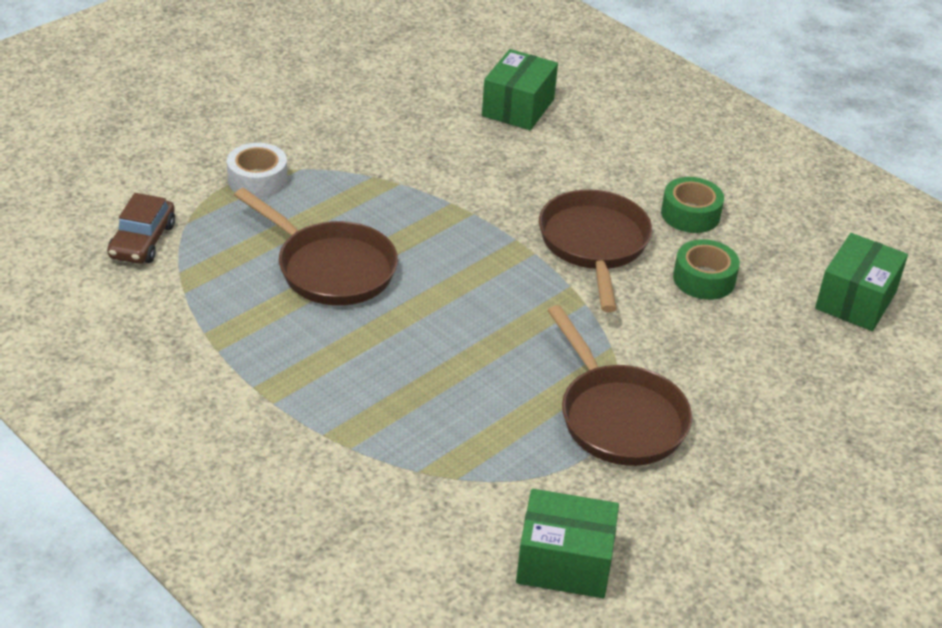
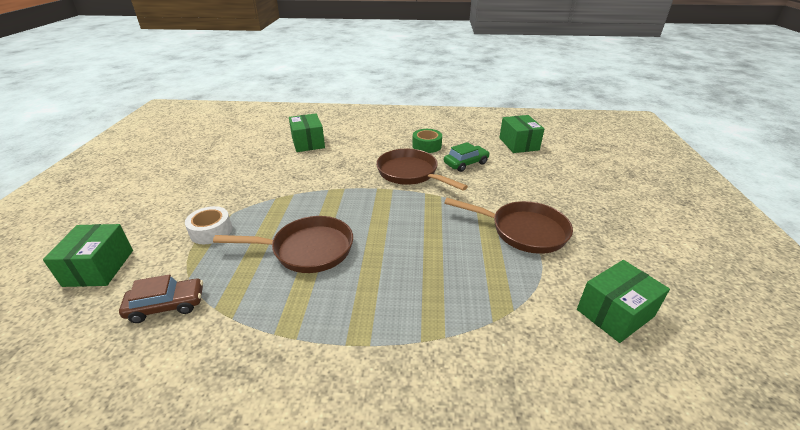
camera: 40 degrees left, 5 degrees down
(120, 159) = (99, 267): none -> green box
(142, 241) = (167, 305): brown car -> brown car turned 75 degrees counterclockwise
(704, 279) = (466, 163): green tape -> green car

